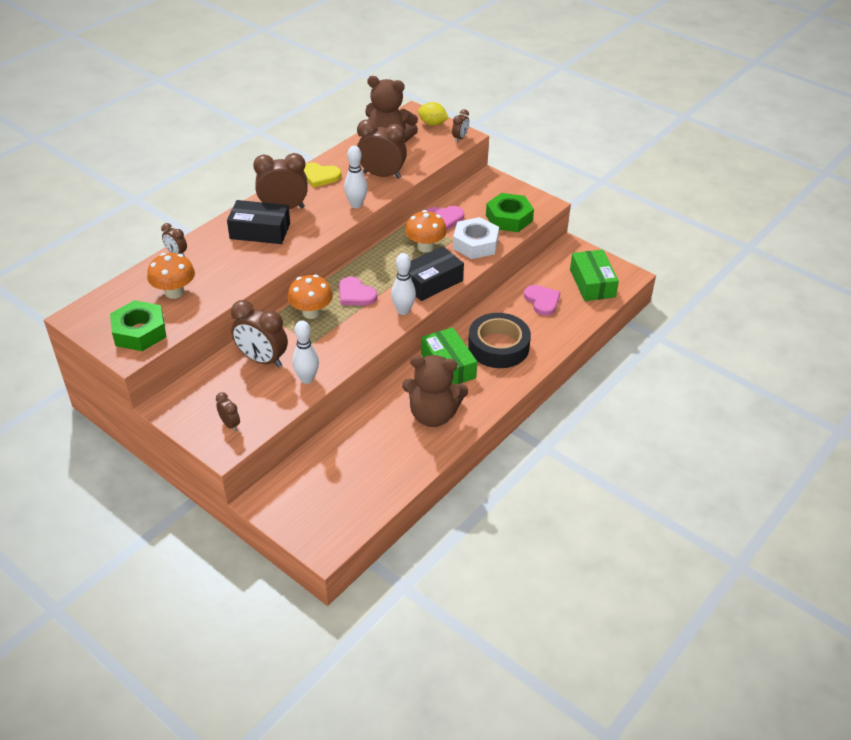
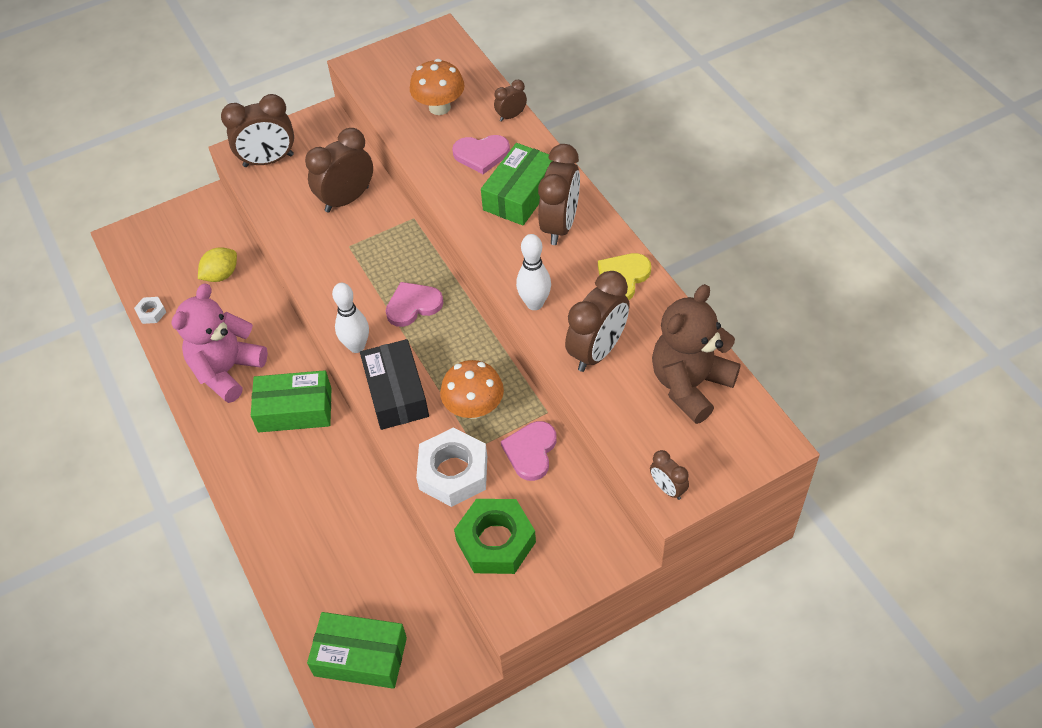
camera: 115 degrees right, 10 degrees up
(140, 332) = (388, 76): green nut -> none
(230, 424) = (268, 160): brown clock -> brown clock, size x1.99
(260, 231) = (520, 194): black box -> green box
(307, 379) = (295, 231): white bowling pin -> none
(311, 312) = (402, 256): orange mushroom -> none
(399, 486) = (151, 313): none -> white nut
(432, 124) = (726, 461): yellow lemon -> yellow lemon (221, 275)
(433, 415) = (227, 370): brown teddy bear -> pink teddy bear
(498, 346) = (297, 477): black tape -> none
(542, 301) = (356, 567): pink heart -> pink heart (481, 154)

